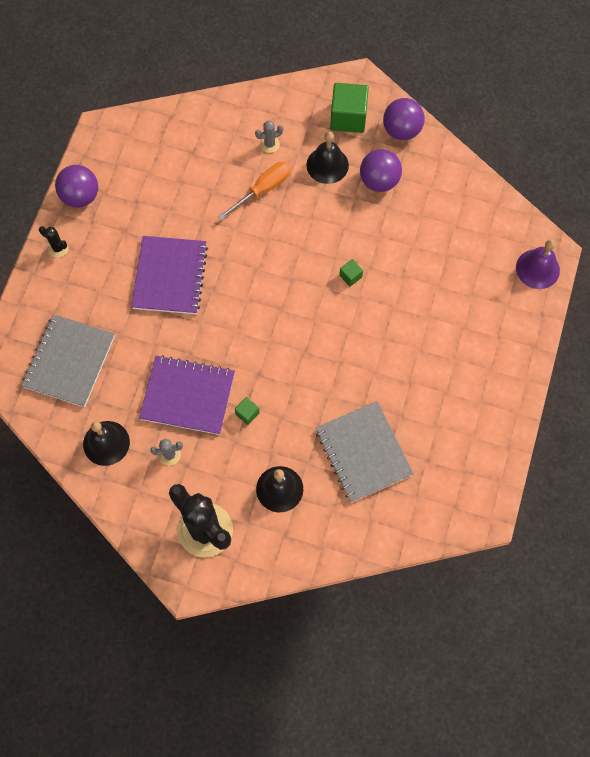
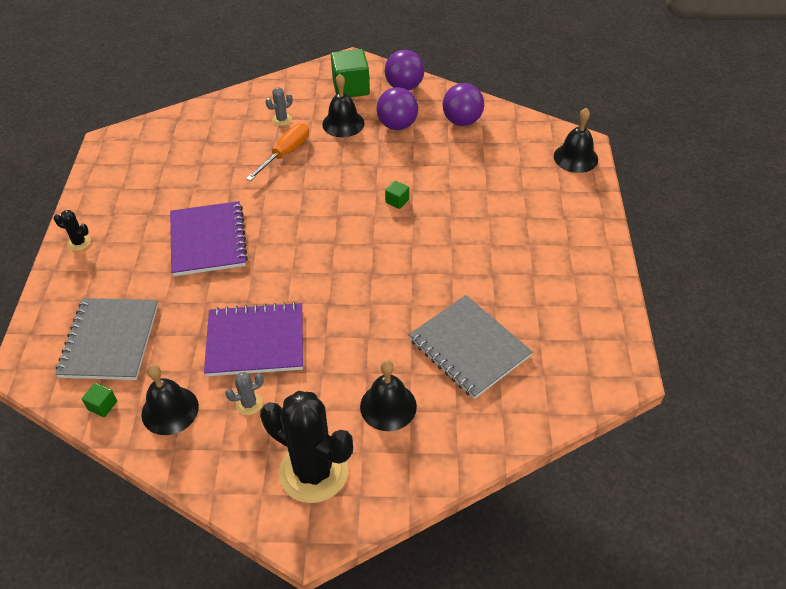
camera: 15 degrees left, 20 degrees down
(80, 196) = (96, 196): purple ball -> purple ball (462, 121)
(247, 413) = (328, 342): green cube -> green cube (102, 405)
(537, 269) = (575, 157): purple bell -> black bell

